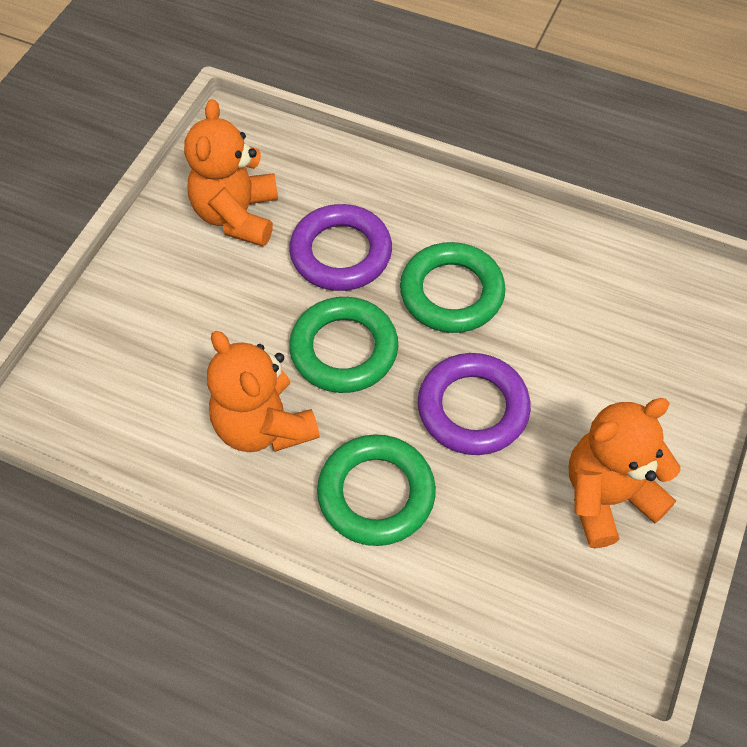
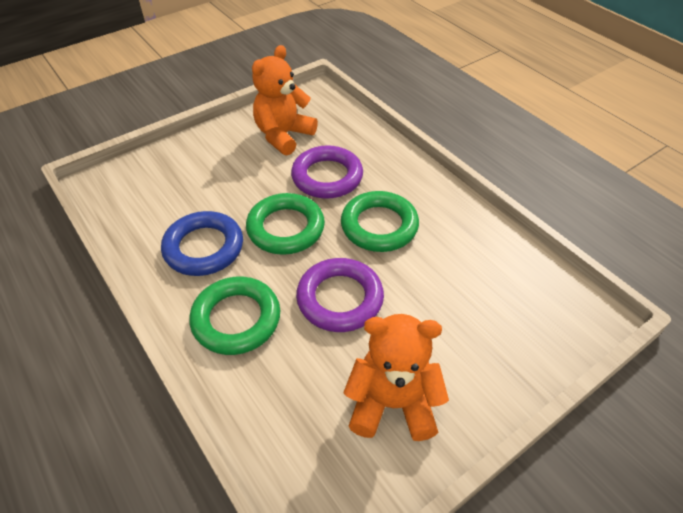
camera: 30 degrees right, 10 degrees down
(263, 426) = (204, 248): orange teddy bear -> blue ring

